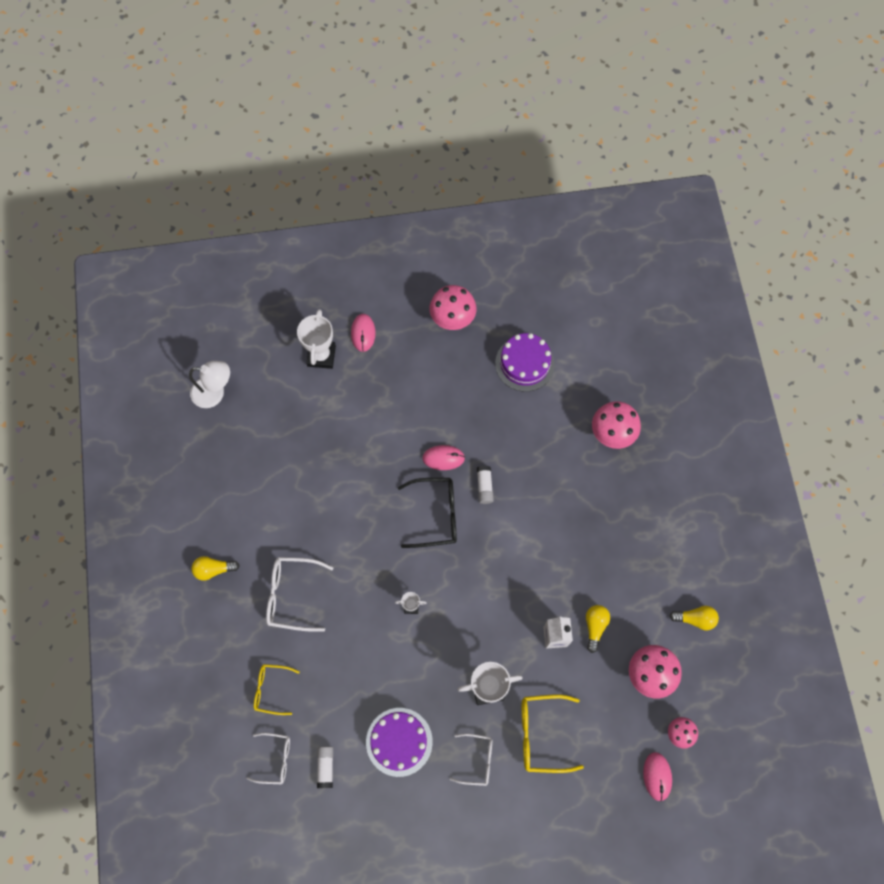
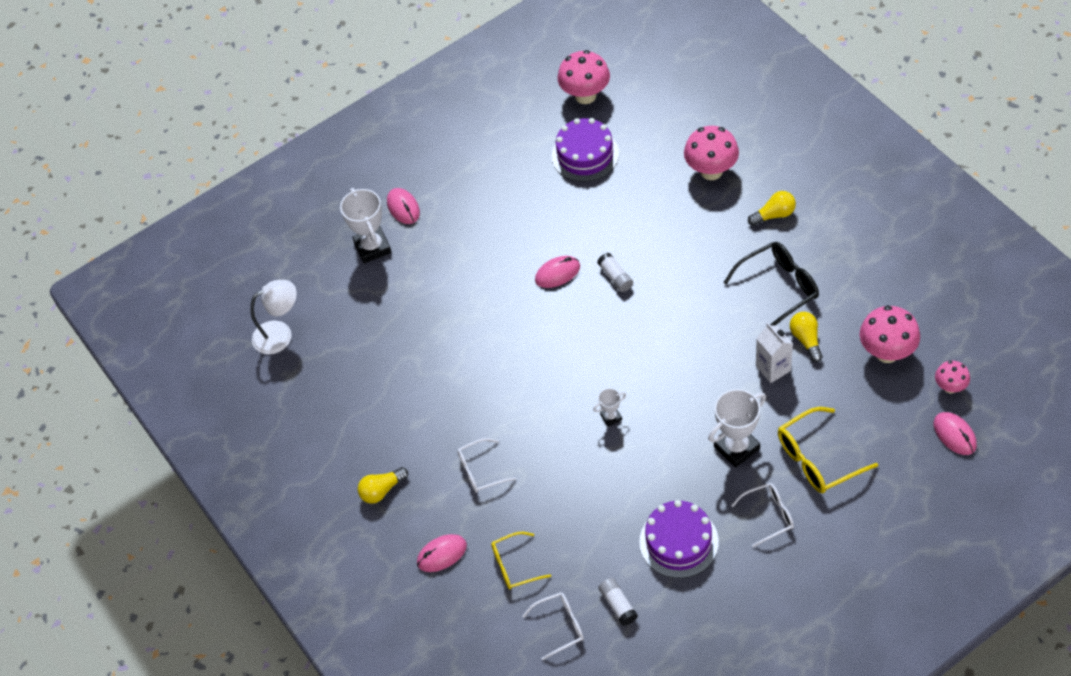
camera: 20 degrees left, 15 degrees down
(226, 648) = (442, 554): none -> pink mouse
(291, 595) = (480, 471): white glasses -> white glasses, size x0.64
(436, 515) = (583, 325): black glasses -> black glasses (779, 287)
(452, 319) = (487, 152): pink mushroom -> pink mushroom (585, 96)
(695, 619) = (898, 283): yellow light bulb -> yellow light bulb (774, 215)

